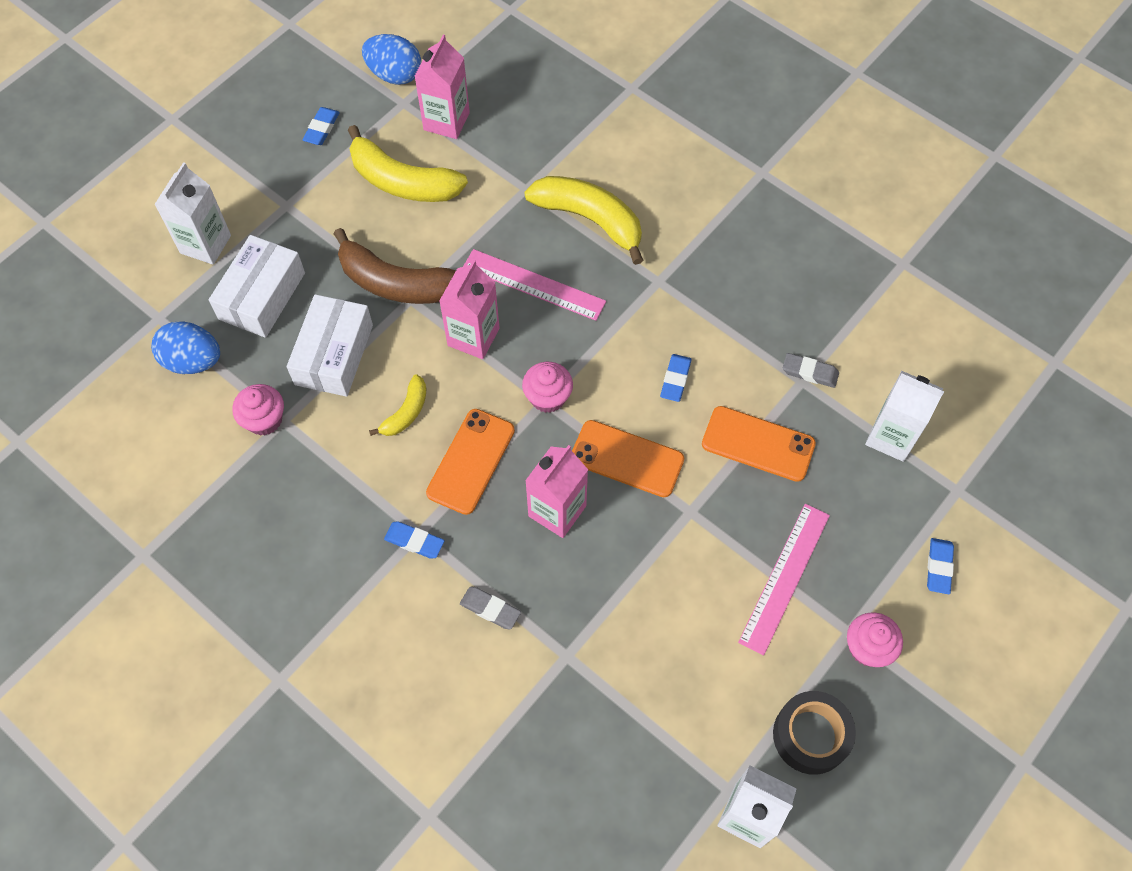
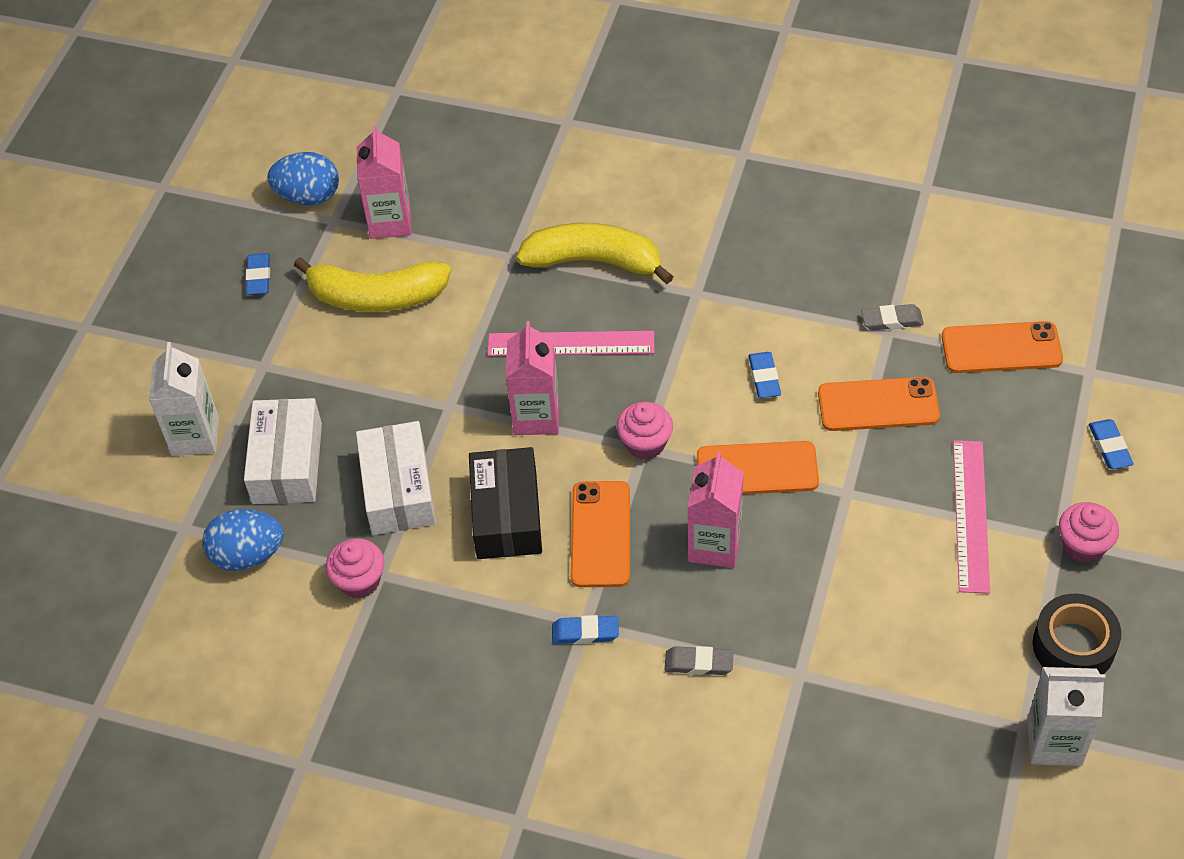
camera: 20 degrees left, 10 degrees down
(396, 283) = (426, 396): brown banana -> none
(406, 412) = (507, 515): yellow banana -> black box
(891, 437) = (1001, 348): white carton -> orange phone

